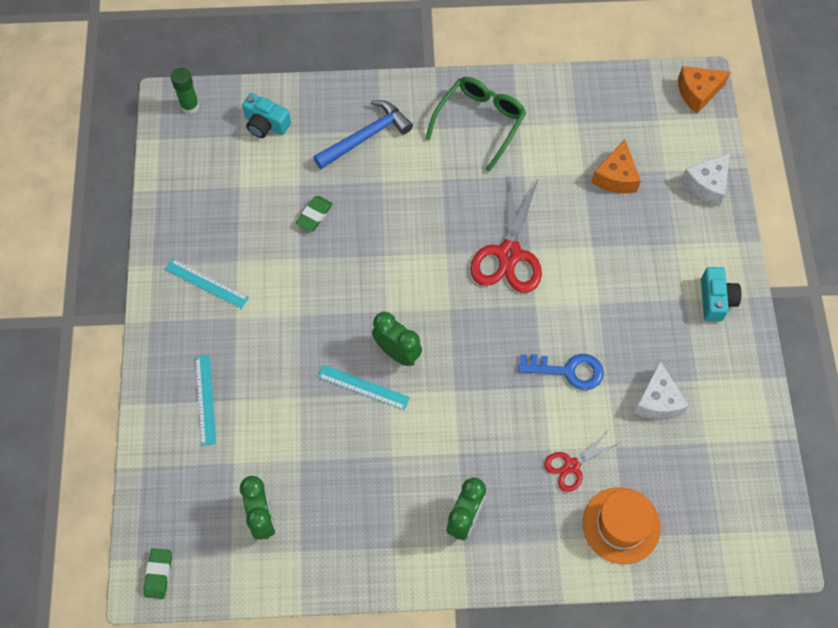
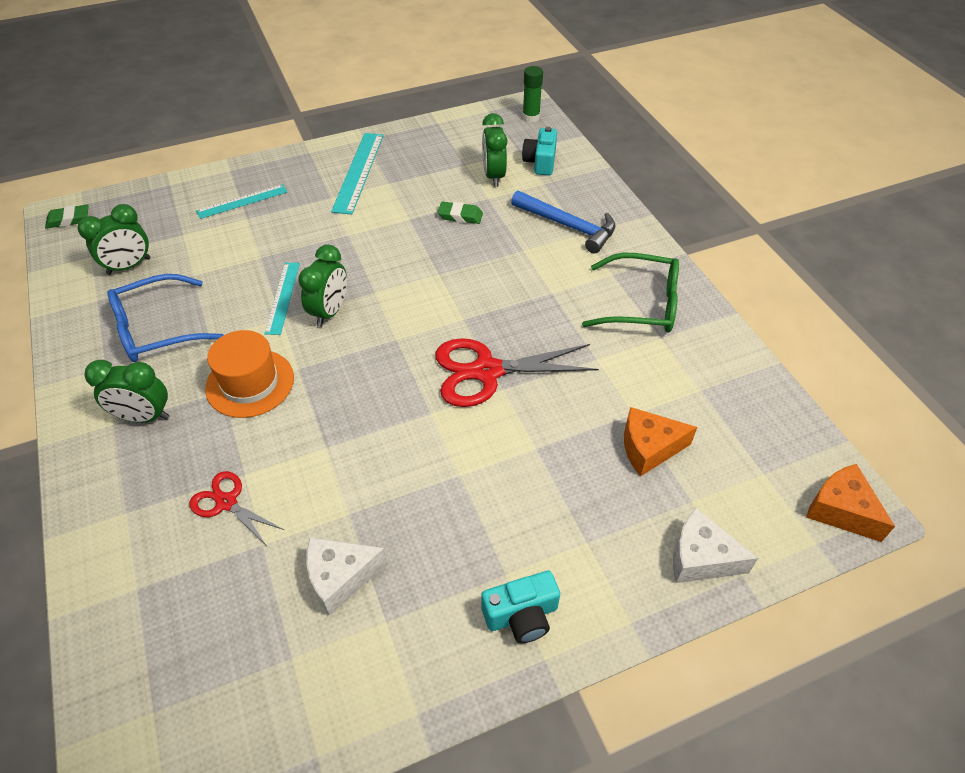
camera: 70 degrees right, 15 degrees down
(206, 283) = (358, 172): turquoise ruler -> turquoise ruler, size x1.53
(269, 169) = (494, 176): none -> green clock
(362, 498) = (158, 329): none -> blue glasses
(568, 370) = (354, 466): blue key -> none
(621, 525) = (152, 578): orange hat -> orange hat (250, 383)

